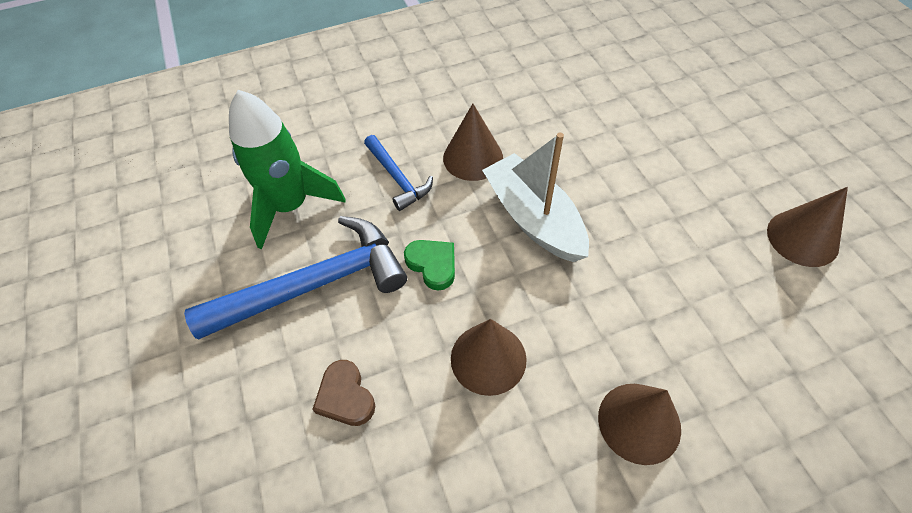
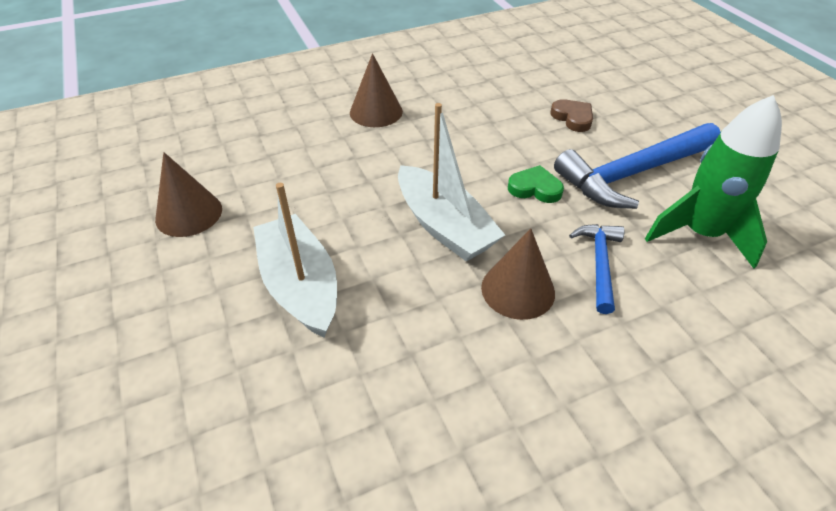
camera: 175 degrees right, 10 degrees down
(397, 178) = (599, 264): blue hammer -> blue hammer turned 45 degrees clockwise
(432, 265) = (535, 188): green heart -> green heart turned 150 degrees clockwise
(488, 358) = (477, 136): brown cone -> none
(655, 163) = (300, 286): none -> white boat

